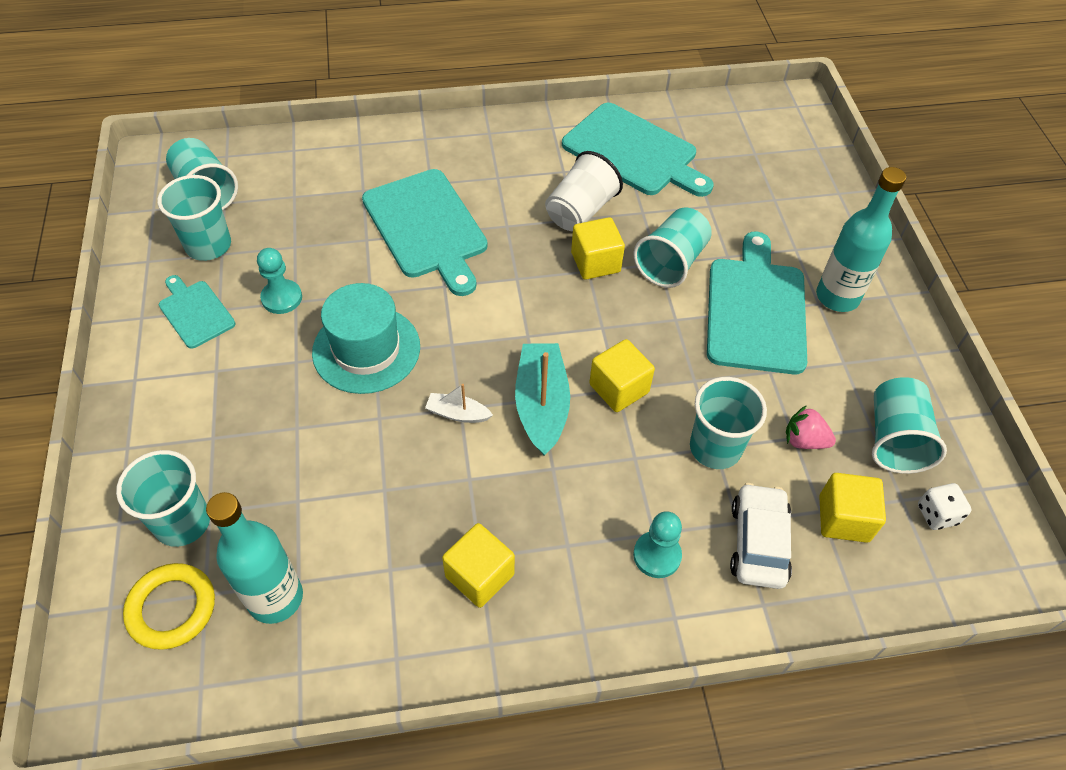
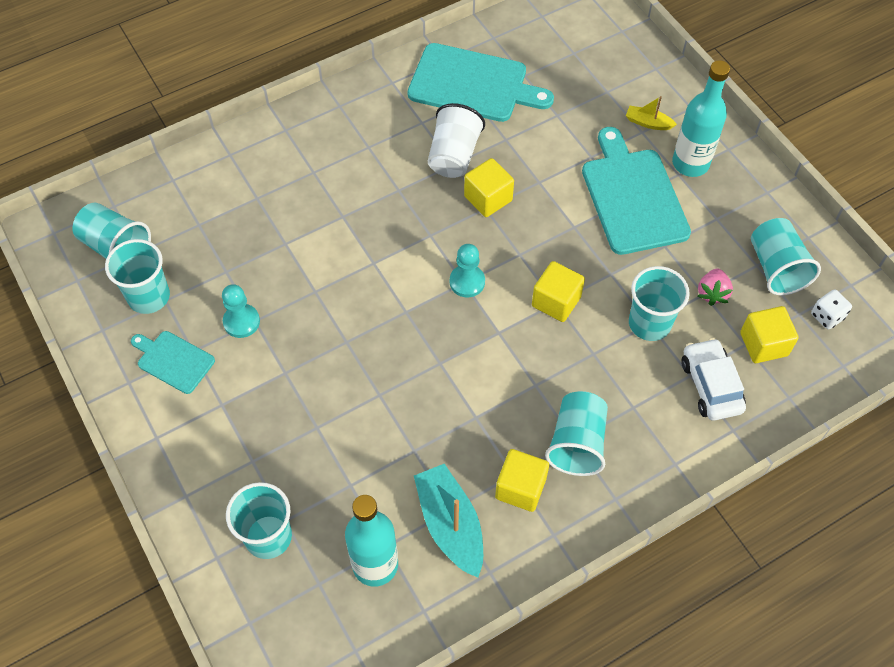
camera: 20 degrees left, 5 degrees up
(172, 608) = (299, 604): yellow ring -> none
(366, 349) = (338, 341): turquoise hat -> none
(427, 227) = (331, 215): turquoise cutting board -> none
(458, 413) = (440, 368): white boat -> none
(541, 405) = (502, 337): turquoise boat -> turquoise boat (450, 525)
(657, 555) = (643, 423): turquoise pawn -> turquoise pawn (467, 282)
(671, 262) = (549, 178): turquoise cup -> turquoise cup (577, 443)
(804, 440) = (712, 293): pink strawberry -> pink strawberry turned 75 degrees counterclockwise
(806, 242) = (648, 123): none -> yellow boat

